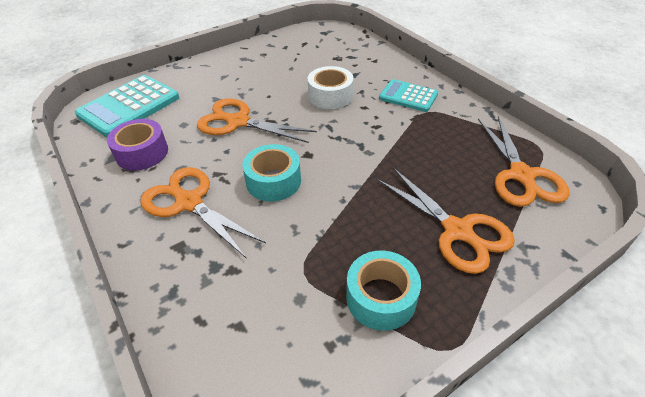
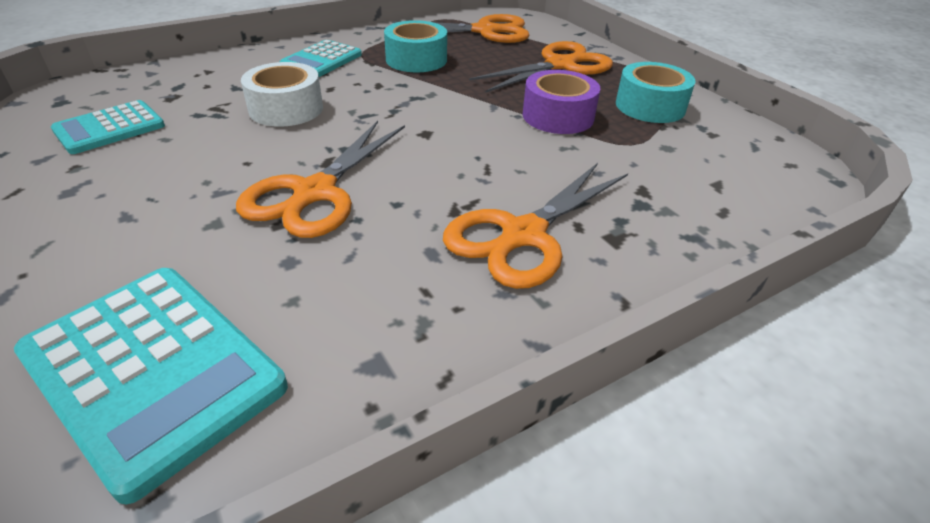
camera: 90 degrees left, 5 degrees down
(142, 153) = (372, 313): purple tape -> purple tape (558, 116)
(273, 181) = (479, 160): turquoise tape -> turquoise tape (416, 59)
(299, 51) = (109, 128): none -> turquoise calculator

